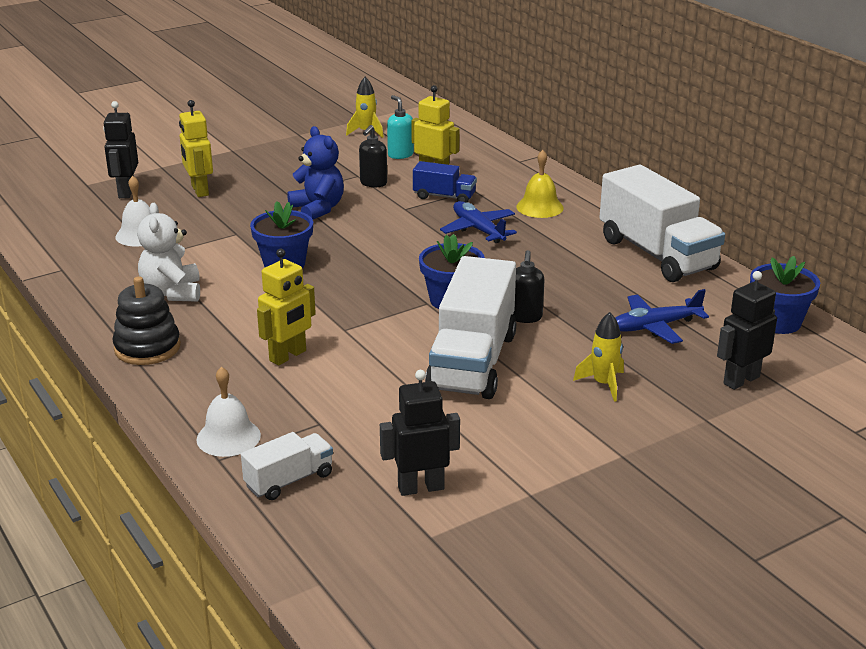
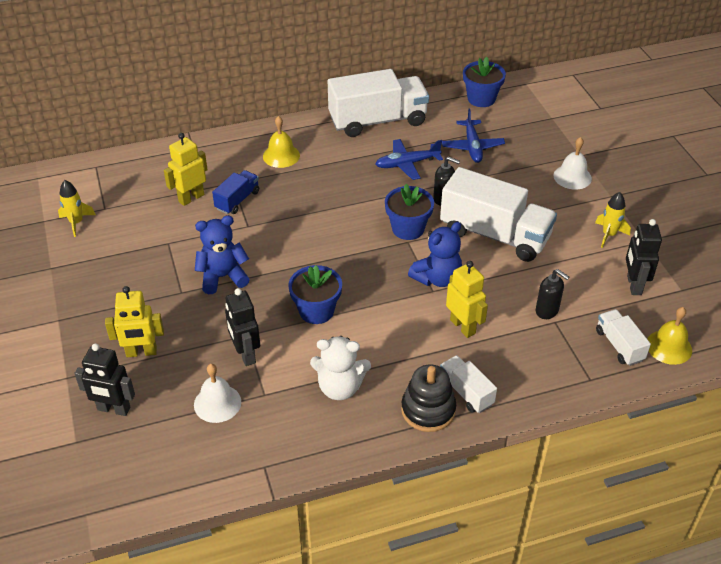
camera: 75 degrees left, 15 degrees up
(179, 369) = (466, 392): none -> white truck
(228, 437) = (564, 371): white bell -> white bell (572, 177)
(299, 527) = (669, 347): none -> yellow bell
(368, 329) = (437, 278): none -> blue teddy bear
(373, 183) = (189, 236): black soap dispenser -> black soap dispenser (547, 311)
(400, 155) = (140, 210): turquoise soap dispenser -> none
(478, 230) = (304, 194): blue plane -> blue plane (407, 164)
(603, 384) = (535, 184): yellow rocket -> yellow rocket (609, 235)
(741, 380) = (542, 131): black robot -> black robot (245, 354)

